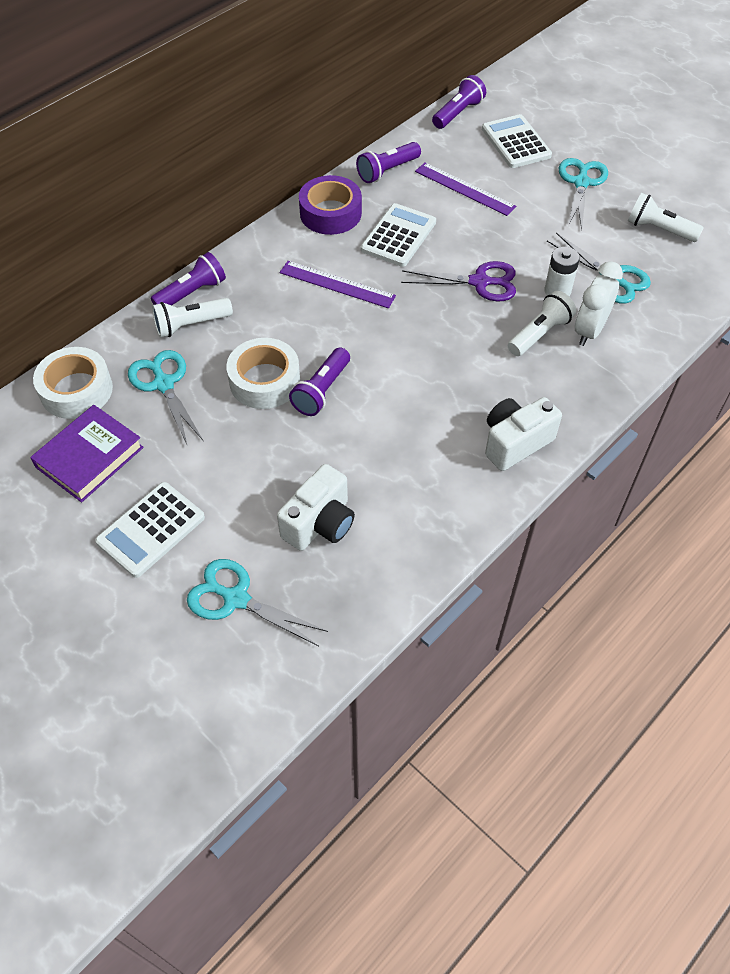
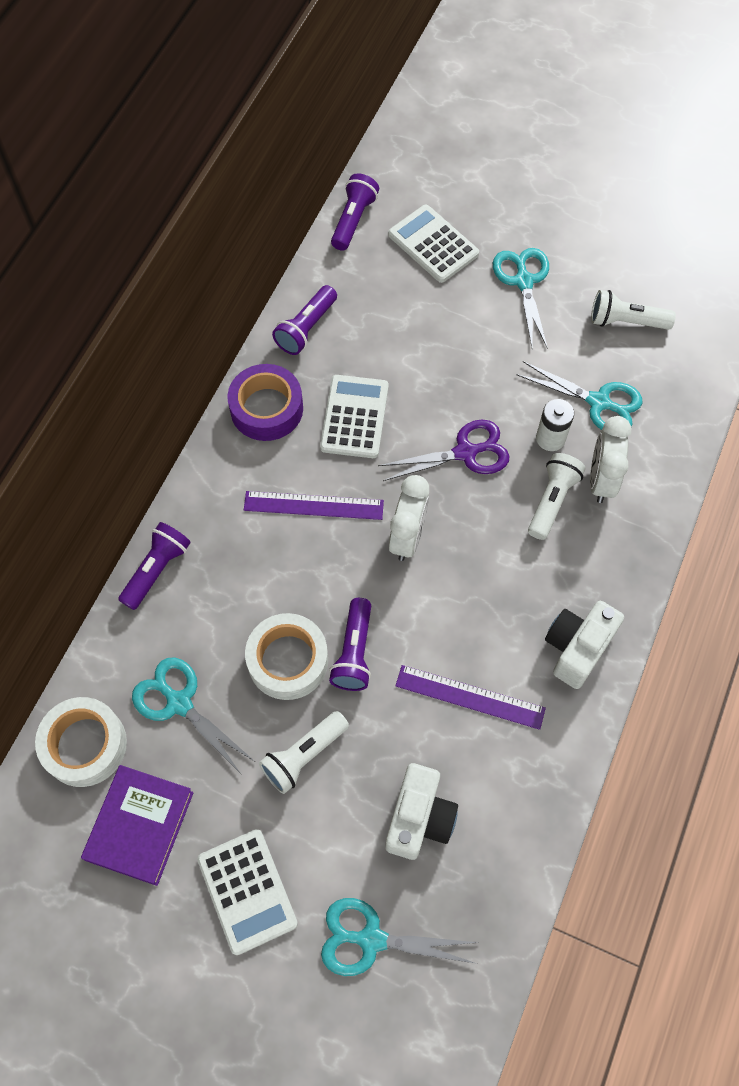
camera: 20 degrees left, 10 degrees up
(151, 530) = (247, 891): white calculator -> white calculator turned 45 degrees counterclockwise
(191, 325) = (175, 614): white flashlight -> white flashlight (304, 755)
(404, 325) = (407, 537): none -> white clock
(464, 189) = (401, 328): purple ruler -> purple ruler (470, 697)

